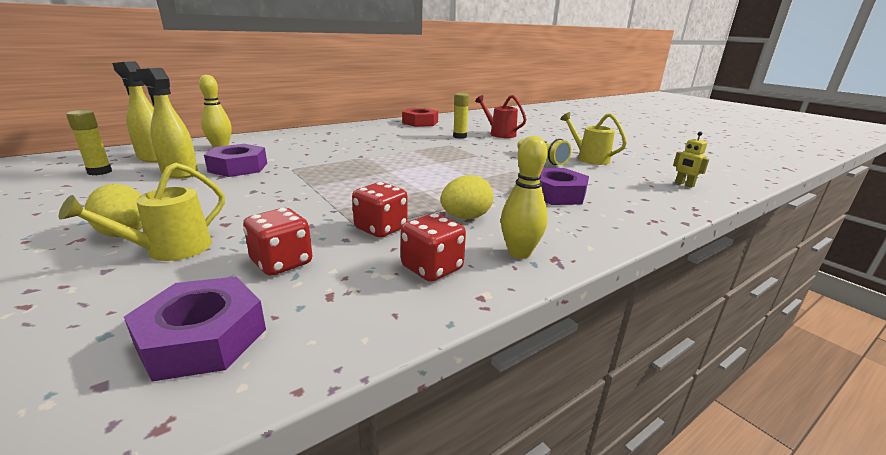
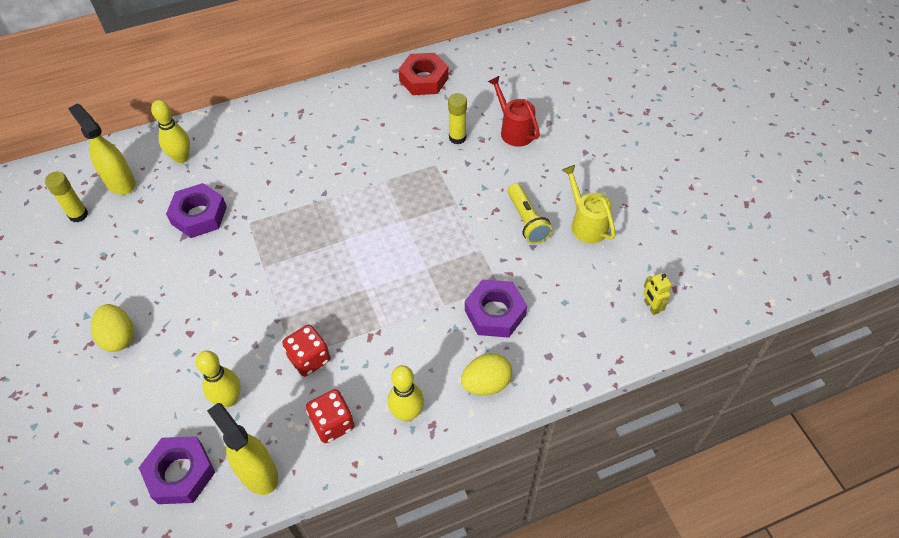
camera: 15 degrees right, 30 degrees up
(169, 250) = (153, 370): yellow watering can -> none
(179, 172) = (147, 223): yellow spray bottle -> yellow spray bottle (258, 472)
(282, 263) = (229, 399): red dice -> yellow bowling pin
(465, 217) = (386, 349): yellow egg -> yellow egg (486, 383)

